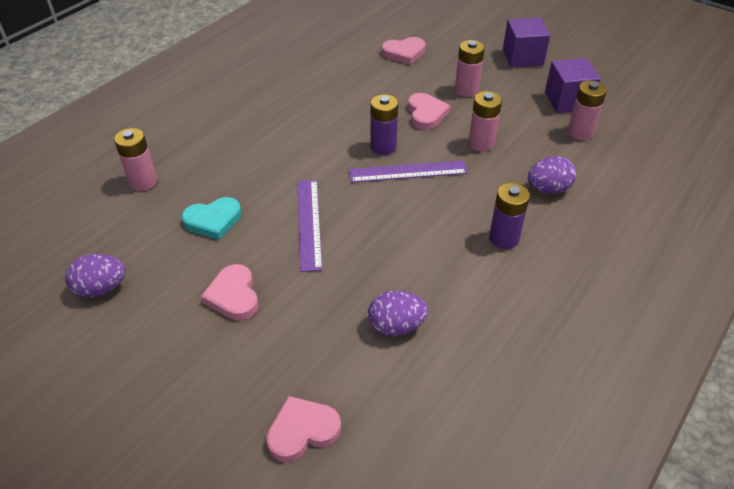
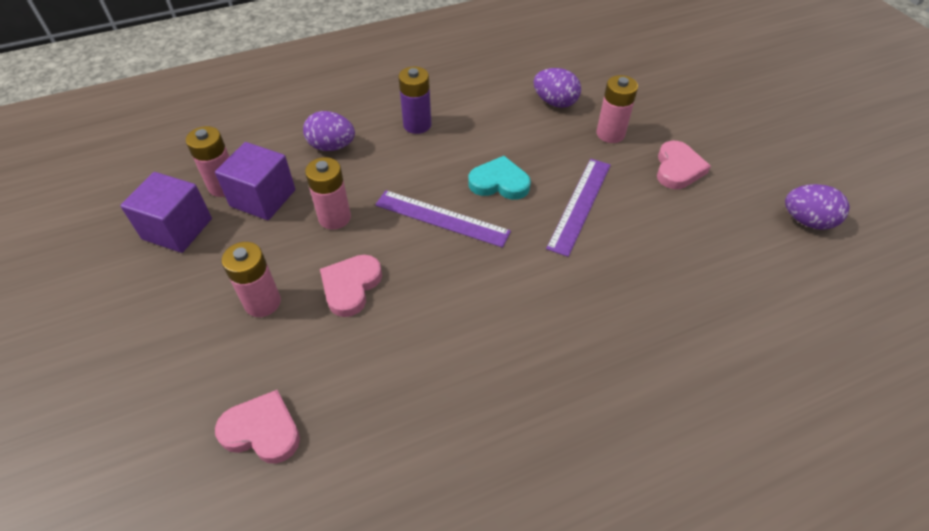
camera: 150 degrees left, 5 degrees up
(143, 182) = (761, 338): pink battery -> pink battery (610, 134)
(213, 220) = (680, 248): turquoise heart -> turquoise heart (499, 182)
(302, 431) = (653, 75): pink heart -> none
(383, 147) = (442, 261): purple battery -> none
(522, 57) = (123, 326): purple cube -> purple cube (263, 198)

